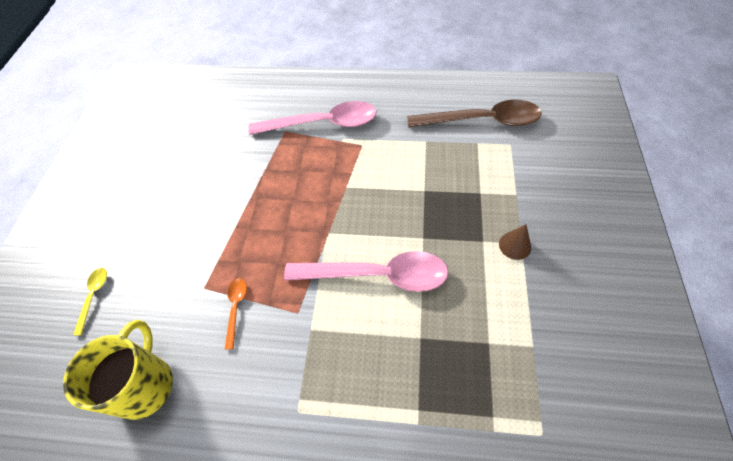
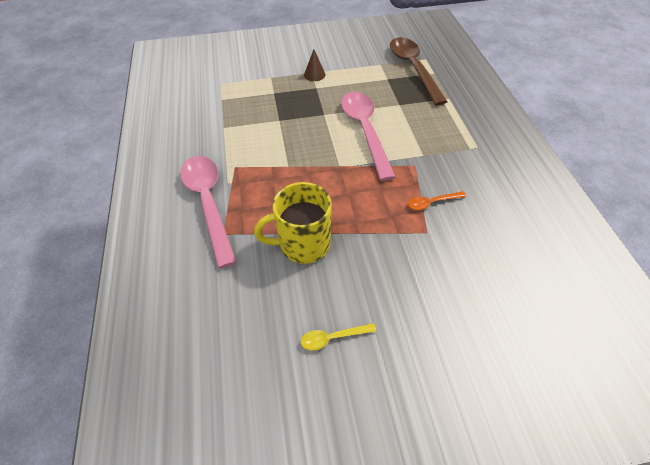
camera: 110 degrees left, 5 degrees down
(94, 296) = (483, 322): yellow spoon -> yellow spoon (333, 338)
(145, 385) = (521, 237): yellow mug -> yellow mug (303, 244)
(482, 121) = (195, 99): brown spoon -> brown spoon (413, 69)

